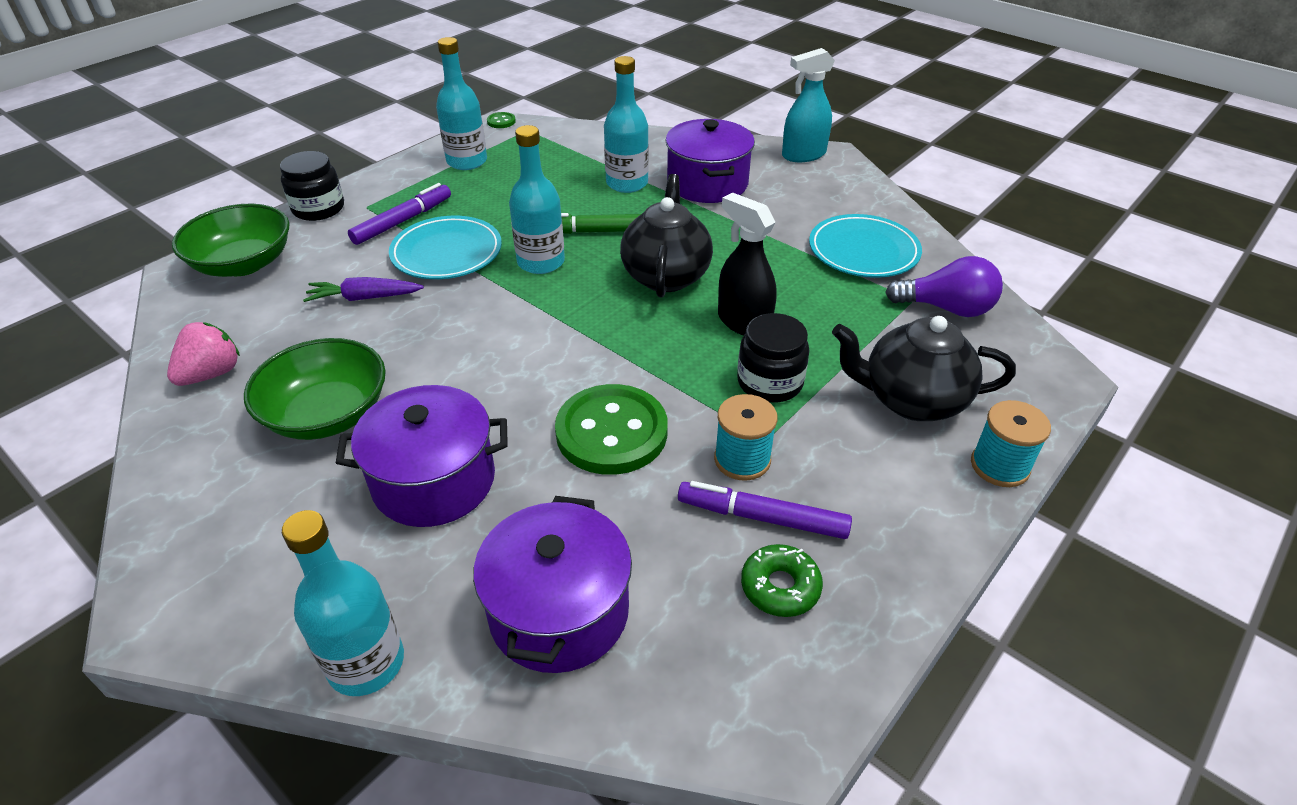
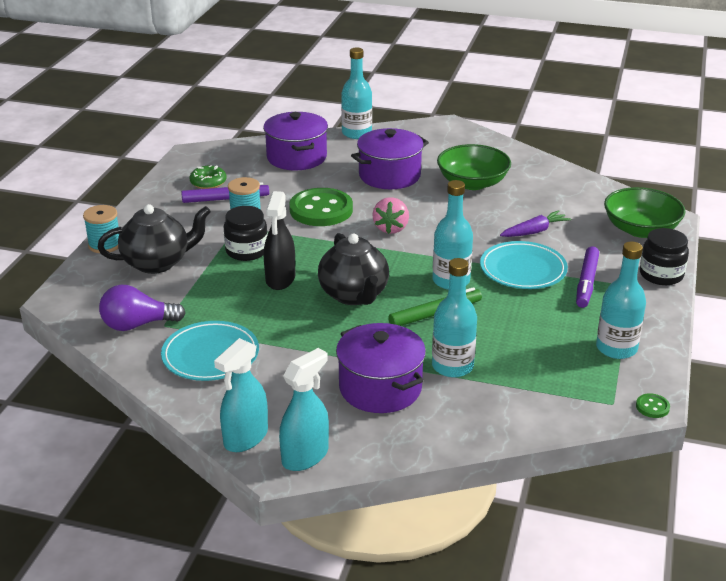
camera: 155 degrees right, 10 degrees down
(211, 374) = (555, 182): pink strawberry -> pink strawberry (391, 228)
(743, 322) = (280, 279): black spray bottle -> black spray bottle turned 75 degrees clockwise
(849, 177) = (245, 438): none -> turquoise spray bottle

